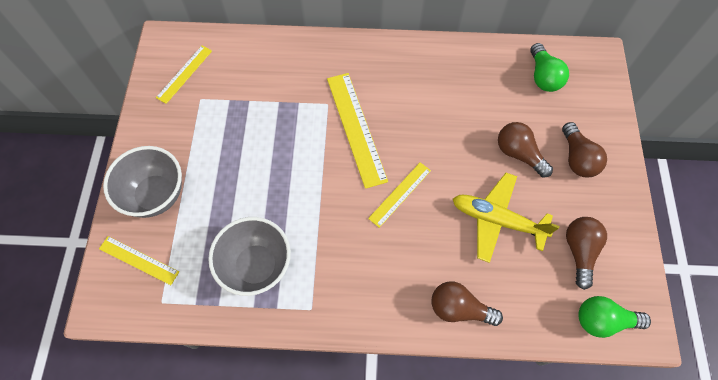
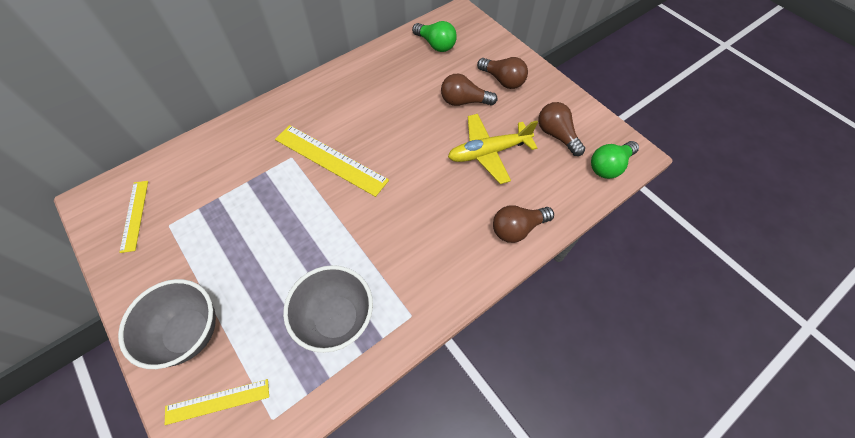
camera: 40 degrees left, 5 degrees down
(400, 194) = (405, 182): yellow ruler -> none

